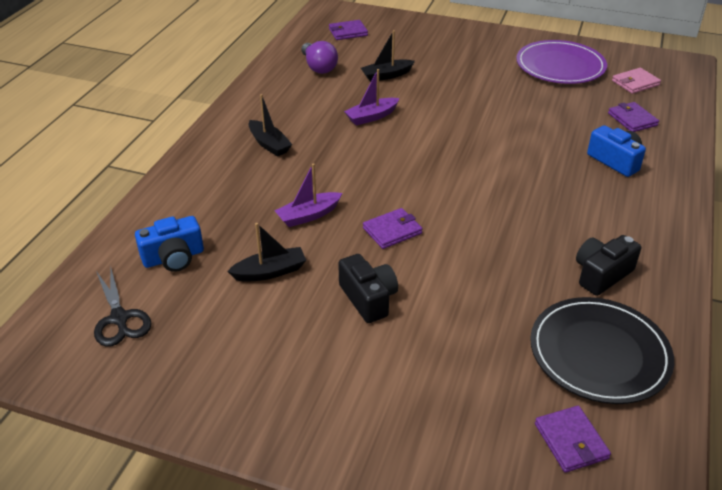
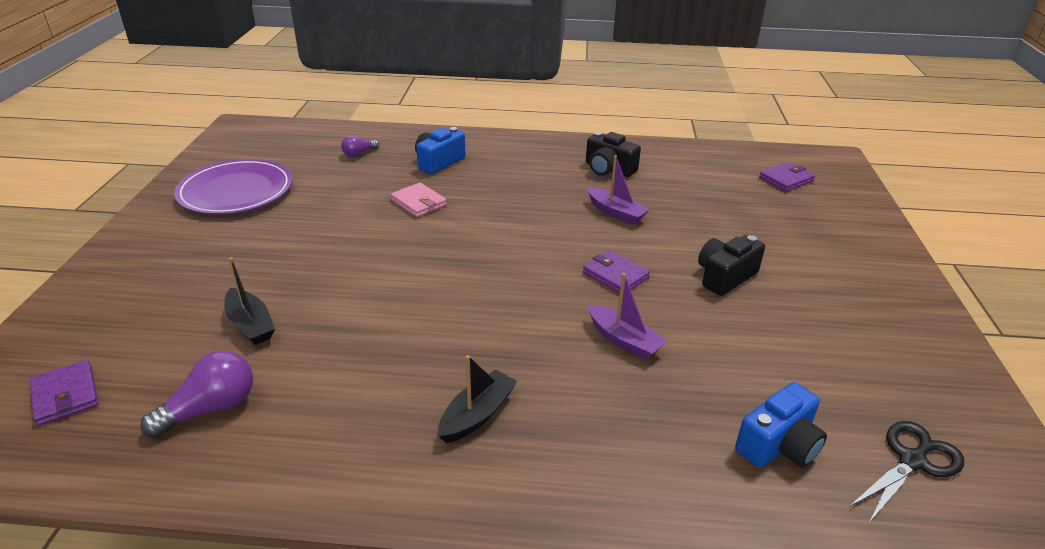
camera: 105 degrees left, 5 degrees down
(173, 257) = (778, 445): blue camera -> blue camera turned 90 degrees clockwise
(270, 272) = (738, 350): black boat -> none
(371, 117) = (377, 322): purple boat -> purple boat (615, 212)
(599, 353) = (697, 170): black plate -> none
(632, 119) = (359, 154): purple wallet -> purple light bulb
(635, 83) = (281, 151): pink wallet -> pink wallet (418, 202)

